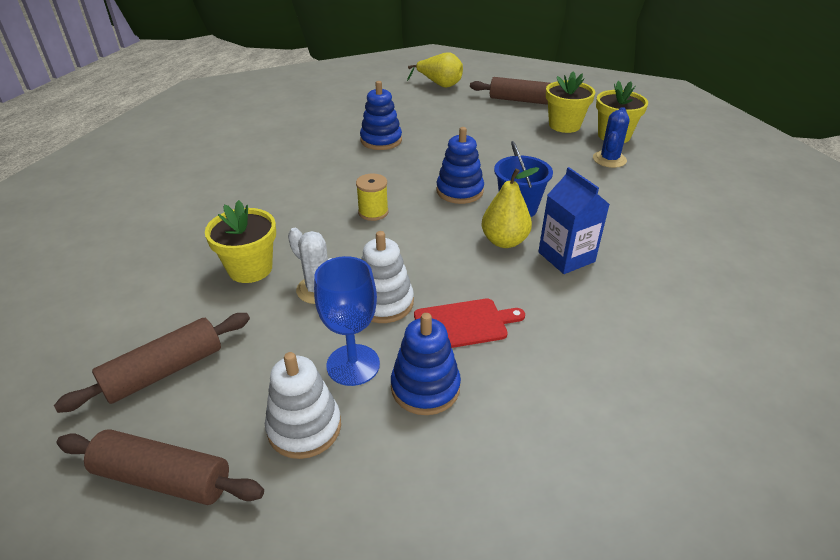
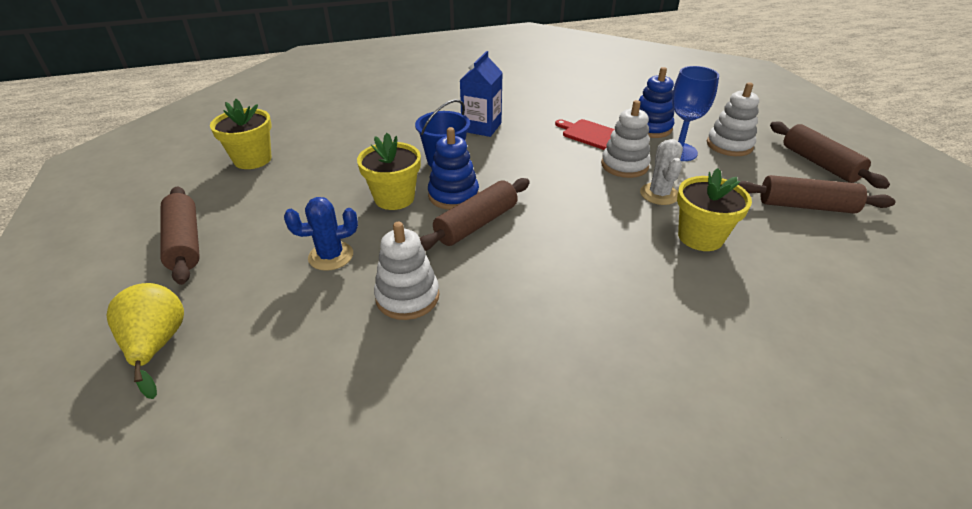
camera: 130 degrees left, 0 degrees up
(373, 212) = (546, 221): yellow spool -> none
(381, 140) = (407, 297): blue stacking toy -> white stacking toy
(412, 185) = (476, 224): none -> brown rolling pin
(504, 241) = (496, 151): yellow pear -> none
(564, 125) = (247, 191): yellow flower pot -> yellow flower pot (394, 198)
(609, 159) = (310, 149): blue cactus -> blue cactus (331, 256)

